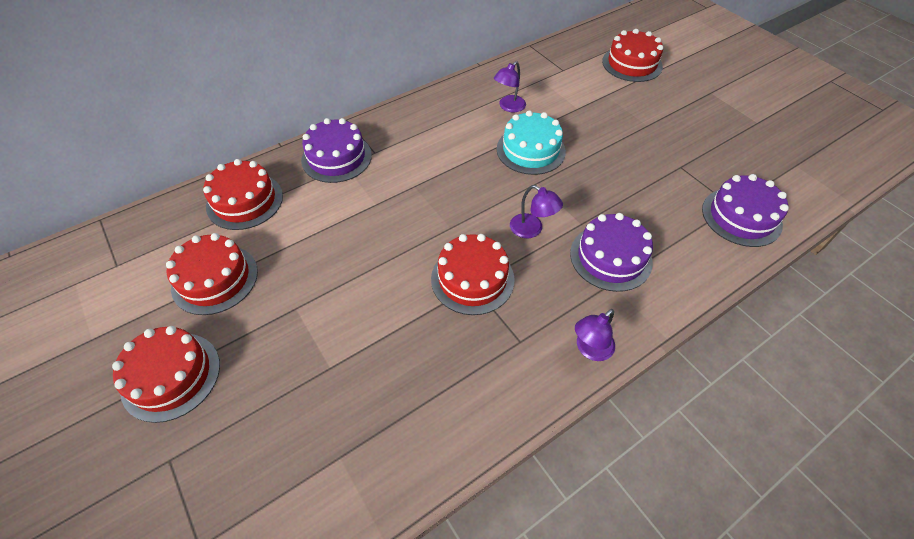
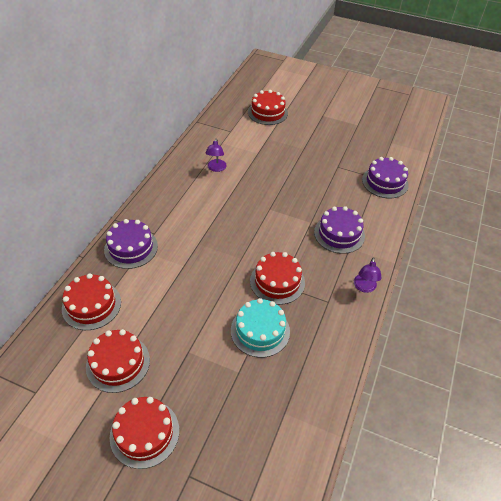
camera: 35 degrees left, 5 degrees down
(530, 150) = (250, 191): turquoise cake -> turquoise cake (260, 331)
(532, 230) = (287, 238): purple lamp -> none

